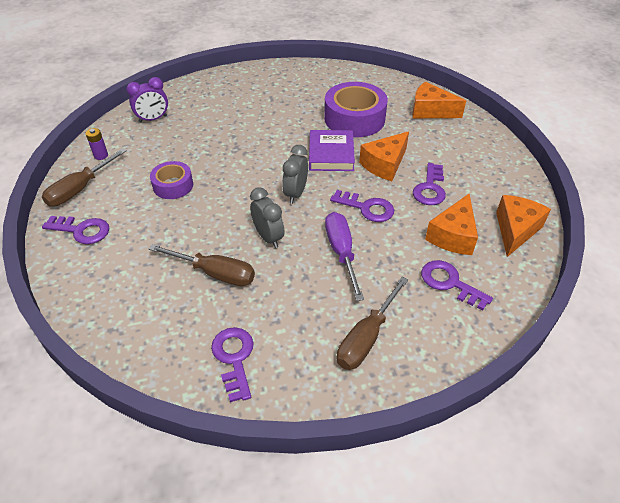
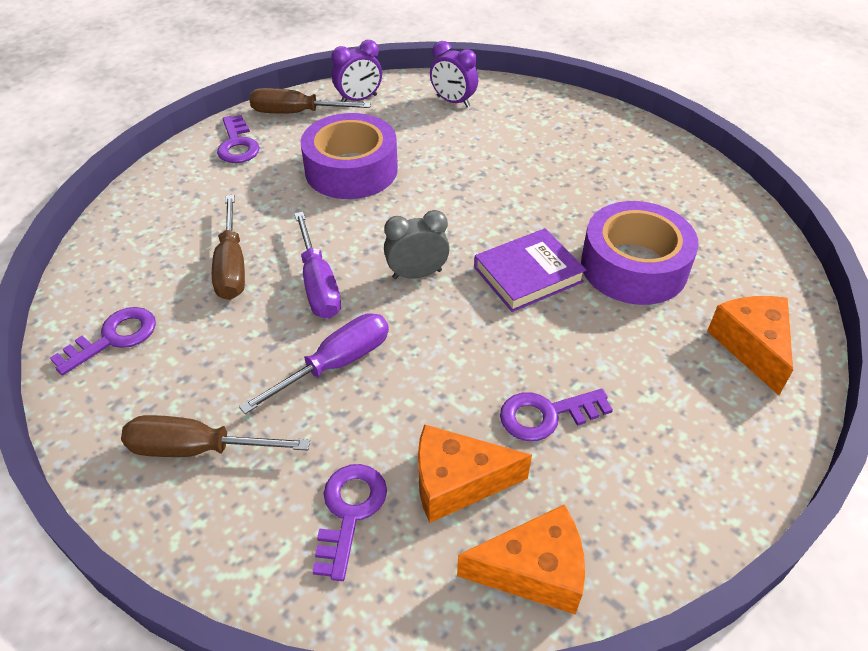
camera: 60 degrees right, 0 degrees up
(101, 155) = (359, 99): purple battery -> purple clock
(173, 185) = (351, 170): purple tape -> purple tape, size x1.75
(268, 237) = (318, 284): grey clock -> purple screwdriver
(367, 208) = (443, 357): purple key -> none
(384, 164) = (556, 340): orange cheese -> none

